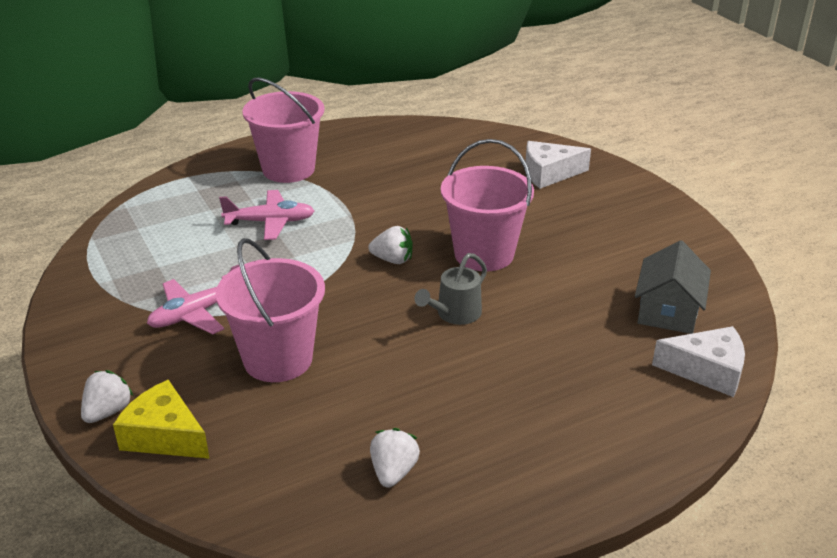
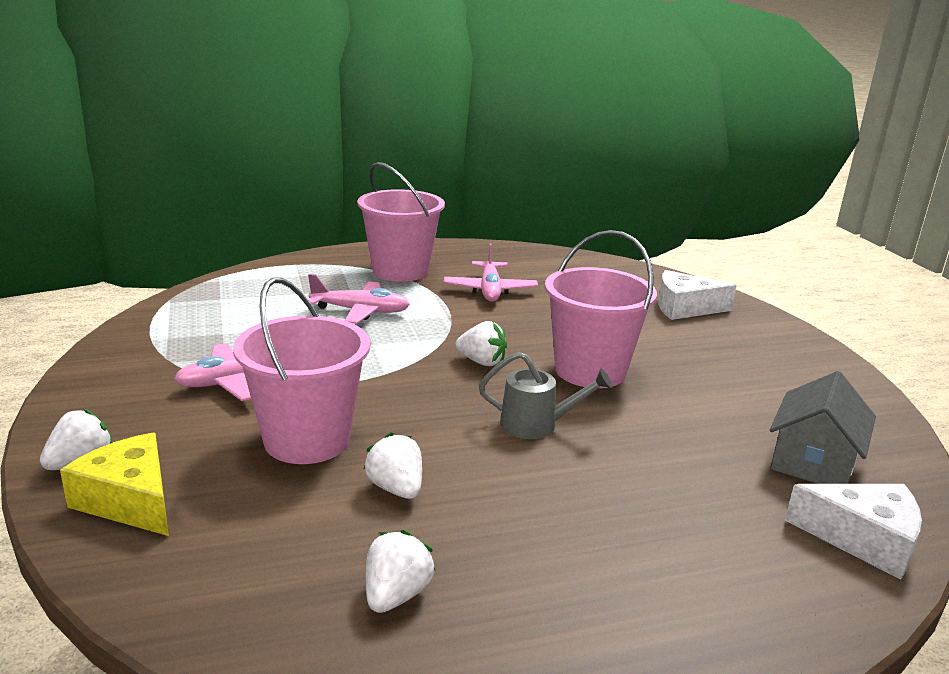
camera: 10 degrees right, 10 degrees down
(364, 389) = (396, 488): none -> white strawberry
(376, 180) = (490, 290): none -> pink plane
(454, 314) = (537, 425): grey watering can -> grey watering can turned 135 degrees counterclockwise

